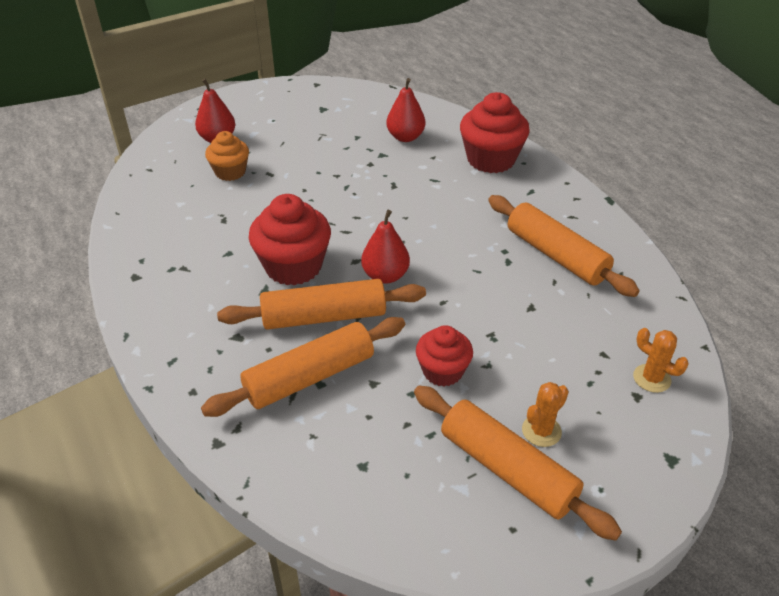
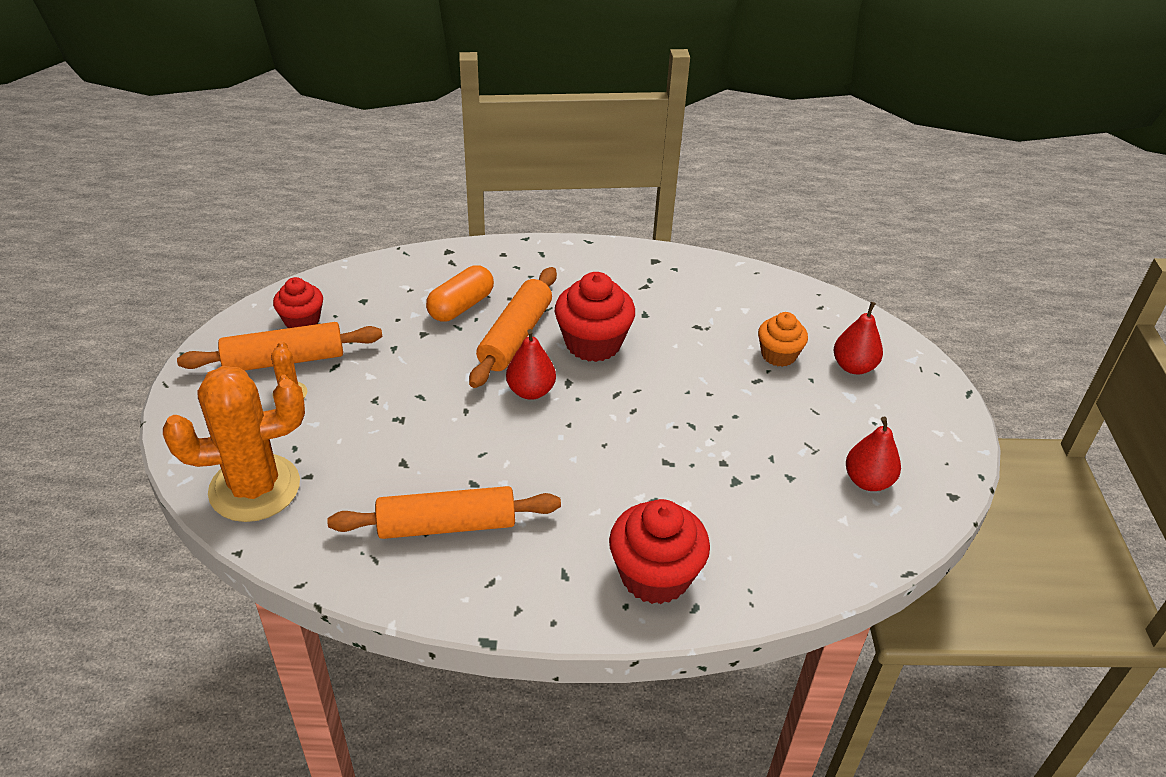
camera: 120 degrees right, 0 degrees up
(309, 377) = (461, 306): orange rolling pin -> orange capsule
(405, 137) = (760, 520): red pear -> red pear (868, 481)
(442, 371) = (395, 372): red cupcake -> red cupcake (302, 321)
(651, 378) = (254, 488): orange cactus -> orange cactus, size x2.39

